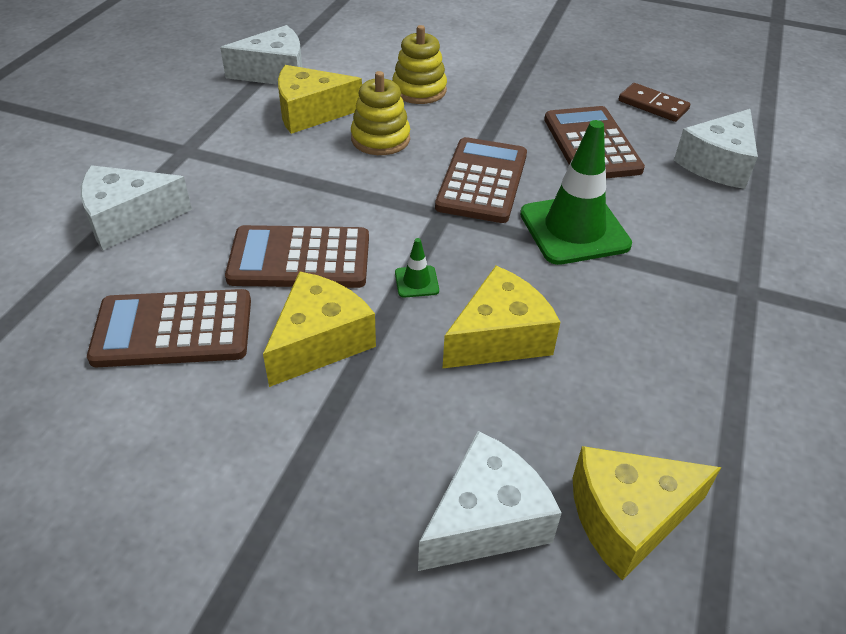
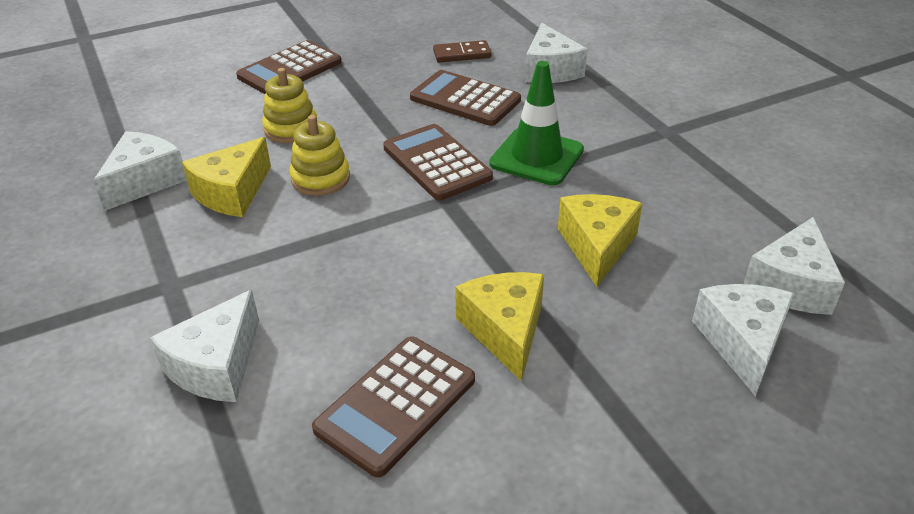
camera: 45 degrees left, 5 degrees down
(299, 258) = (402, 293): brown calculator -> brown calculator (290, 69)
(416, 282) = (500, 251): green traffic cone -> none
(627, 518) = (791, 284): yellow cheese -> white cheese

